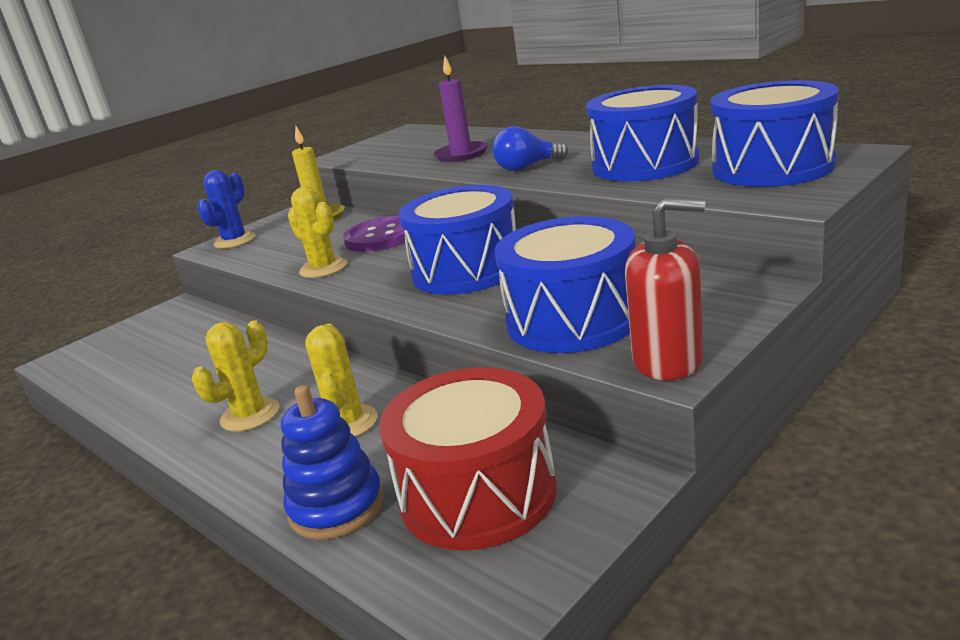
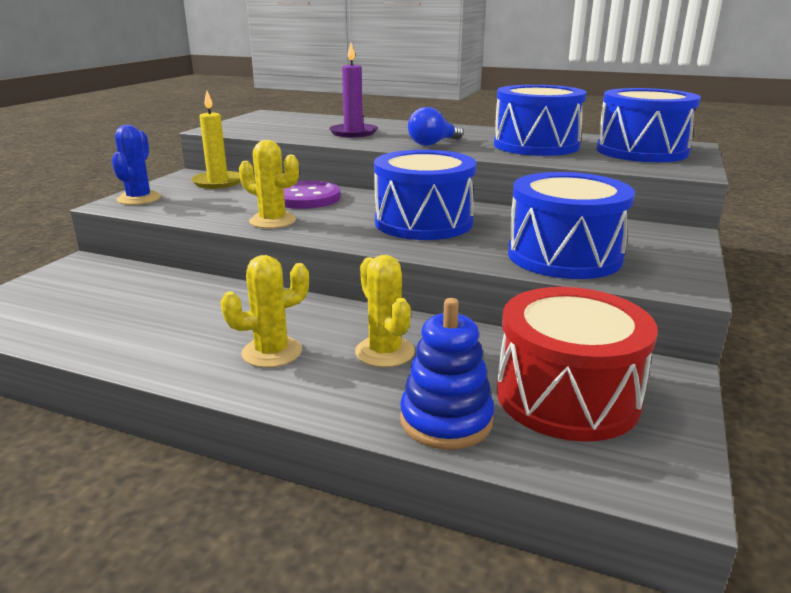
camera: 25 degrees left, 0 degrees up
(250, 415) = (272, 352): yellow cactus -> yellow cactus turned 45 degrees clockwise
(668, 360) = (675, 281): red soap dispenser -> none

